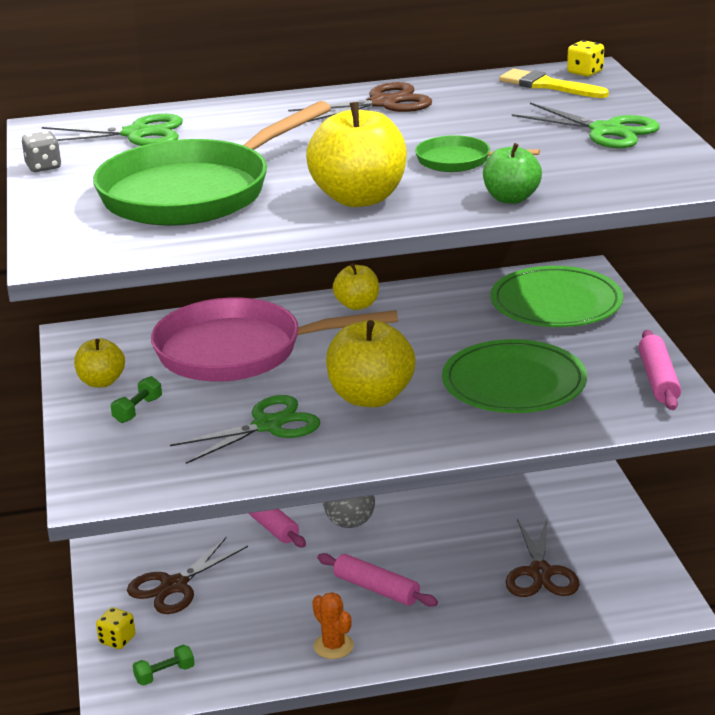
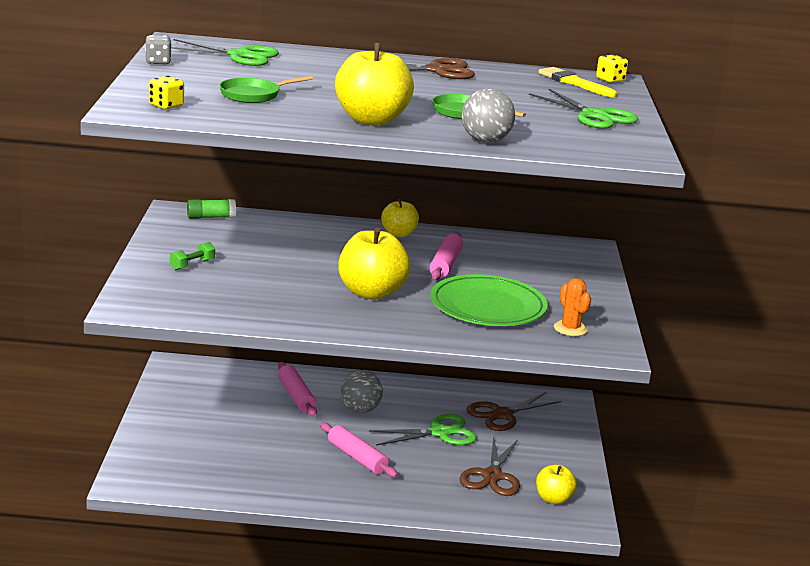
camera: 10 degrees right, 5 degrees down
(101, 382) = (176, 243): yellow apple -> yellow apple (553, 499)
(117, 640) = (143, 446): yellow dice -> yellow dice (166, 106)
(123, 334) = (211, 217): none -> green glue stick
(164, 674) = (166, 476): green dumbbell -> none
(174, 586) = (203, 421): brown scissors -> brown scissors (501, 414)
(194, 192) = (253, 95): green pan -> green pan, size x0.45
(239, 351) = (290, 244): pink pan -> none
(268, 425) = (283, 294): green scissors -> green scissors (440, 433)
(333, 646) = (303, 487): orange cactus -> orange cactus (570, 329)
(511, 198) = (485, 141): green apple -> grey ball
(556, 303) = (555, 263): green plate -> none
(658, 379) = (604, 327): pink rolling pin -> pink rolling pin (445, 264)

